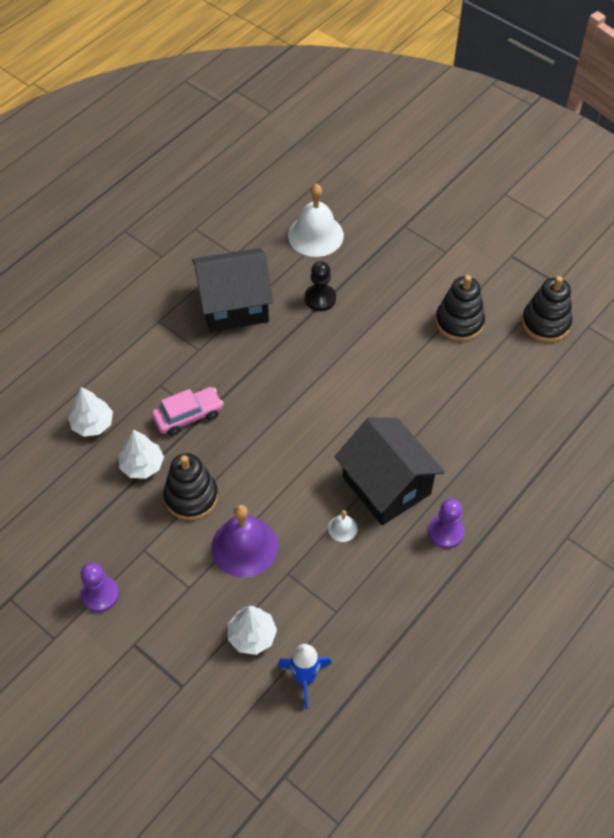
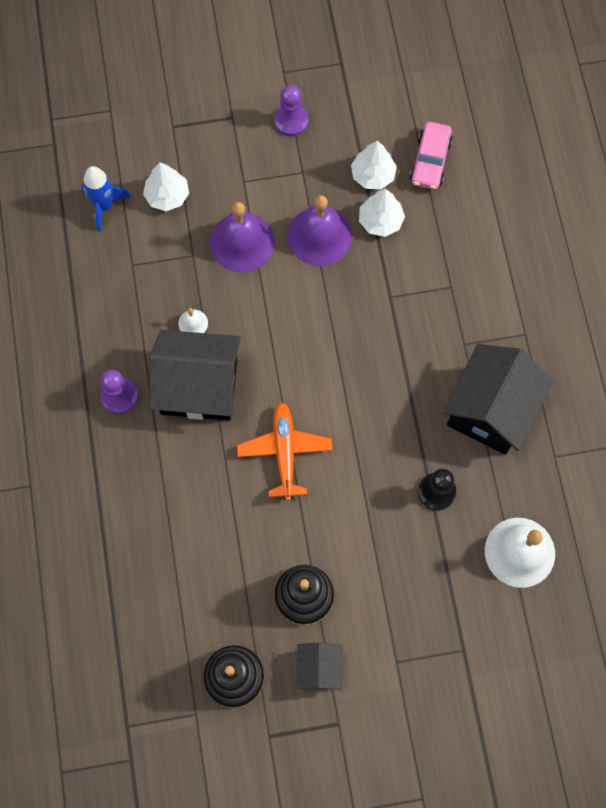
camera: 130 degrees right, 15 degrees up
(92, 424) = (453, 211): white tree -> white tree (373, 175)
(188, 416) = (399, 287): pink car -> pink car (430, 161)
(191, 496) = (319, 236): black stacking toy -> purple bell
(379, 398) = (284, 452): none -> orange plane
(492, 285) = (319, 668): none -> black house

